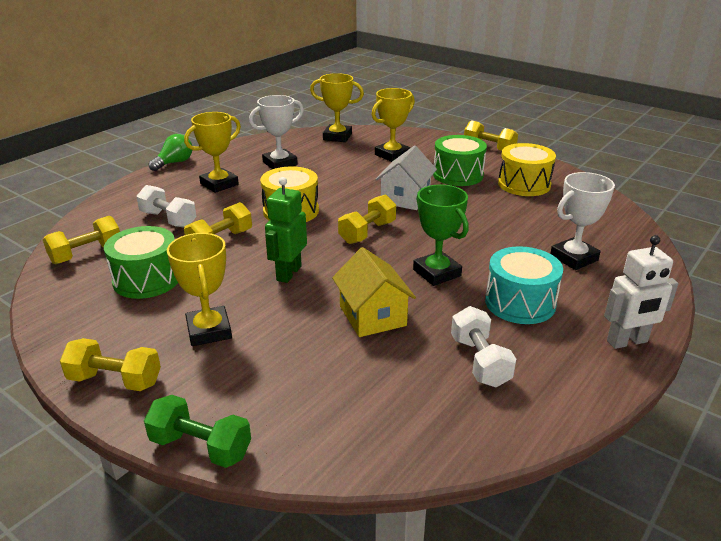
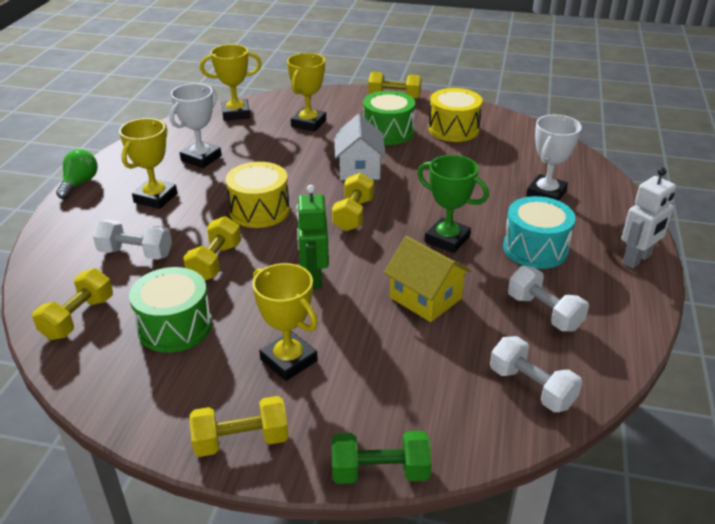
camera: 25 degrees left, 5 degrees up
(407, 425) = (531, 387): none -> white dumbbell

